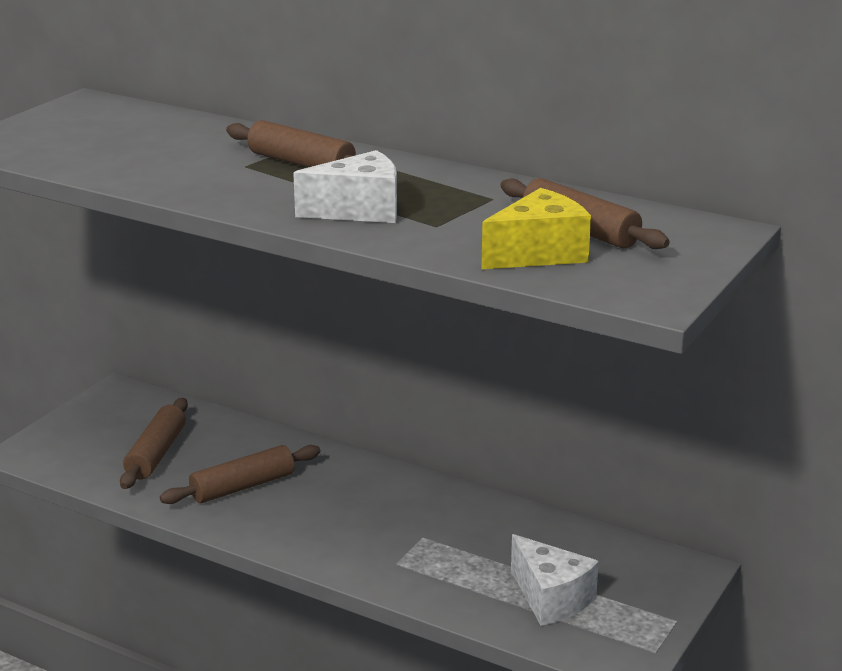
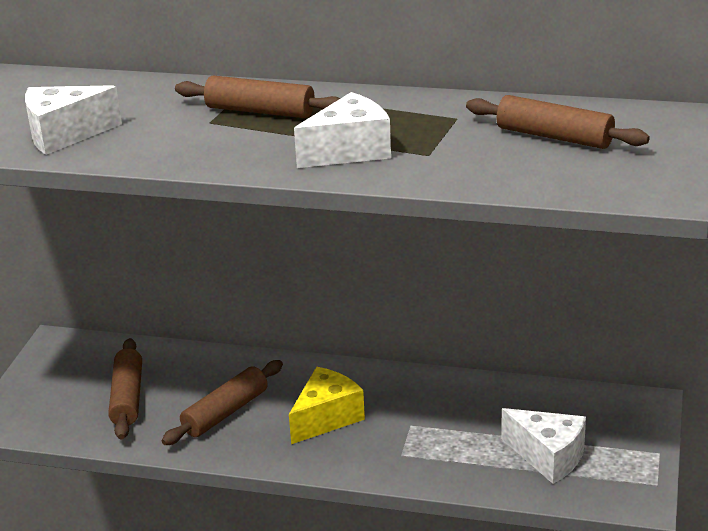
camera: 15 degrees left, 5 degrees up
(101, 156) = (64, 135): none -> white cheese
(539, 254) = (537, 167): yellow cheese -> yellow cheese (327, 418)

